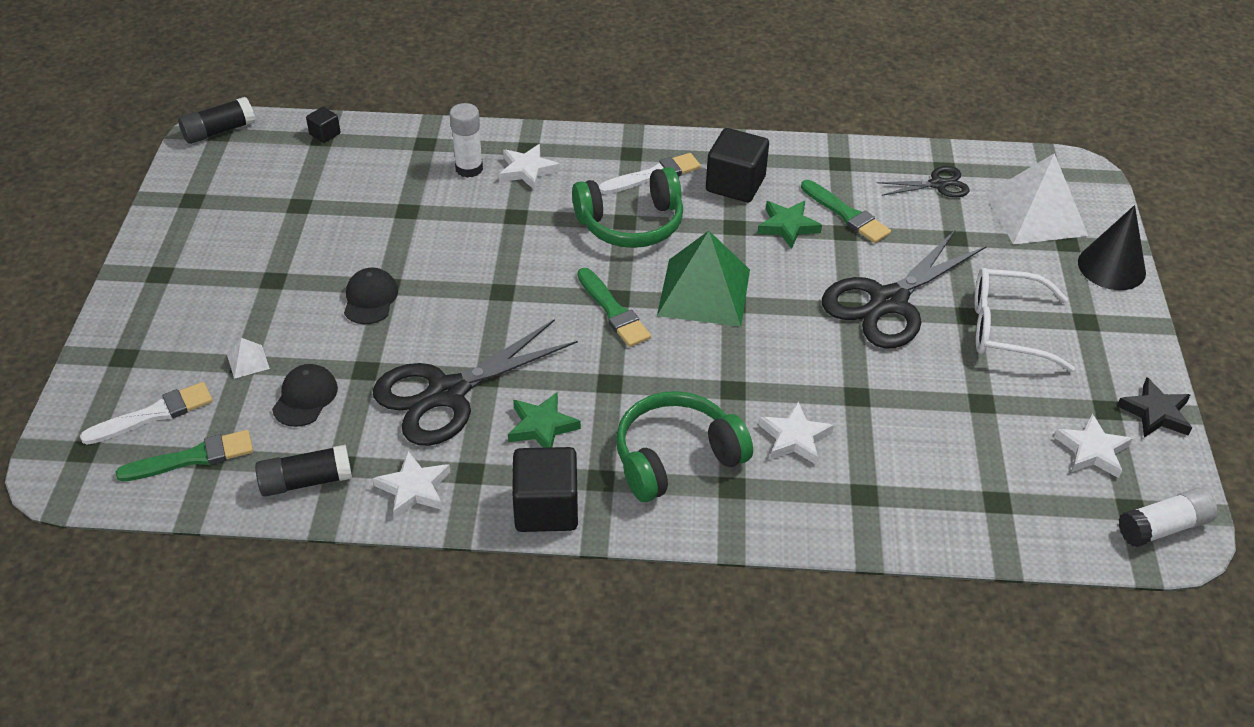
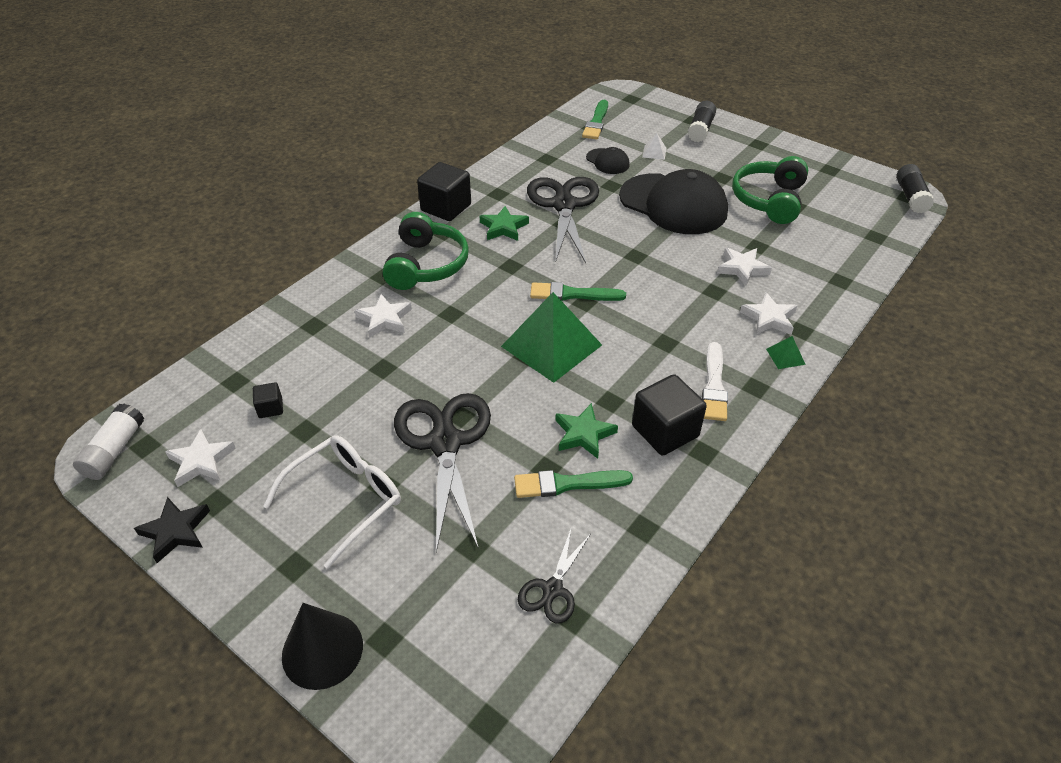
camera: 125 degrees right, 0 degrees up
(154, 414) = (639, 119): white brush -> none
(306, 481) = (546, 147): black glue stick -> black glue stick (700, 129)
(325, 134) = (881, 239): black cube -> black cube (270, 408)
(370, 299) = (673, 204): black cap -> black cap, size x2.20
(414, 488) = (506, 174): white star -> white star (742, 268)
(469, 168) = (791, 290): white glue stick -> none
(574, 147) = (785, 356): none -> green pyramid
(631, 224) = (659, 344): green headphones -> green headphones (769, 200)
(1035, 214) = (443, 645): white pyramid -> none

